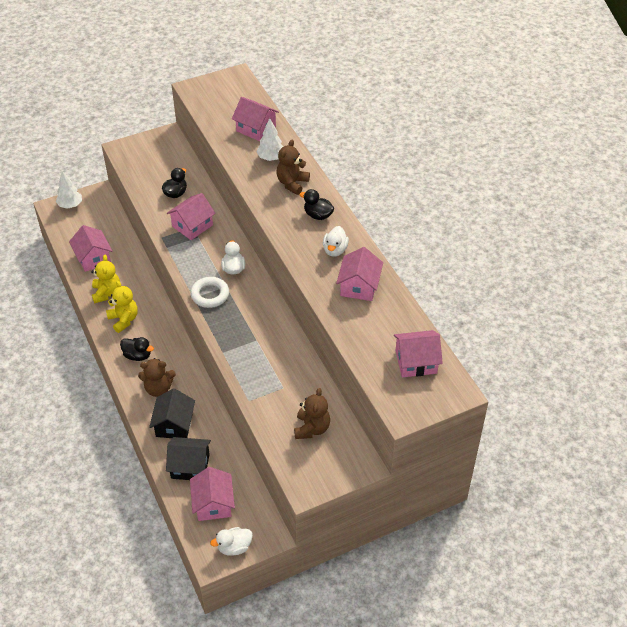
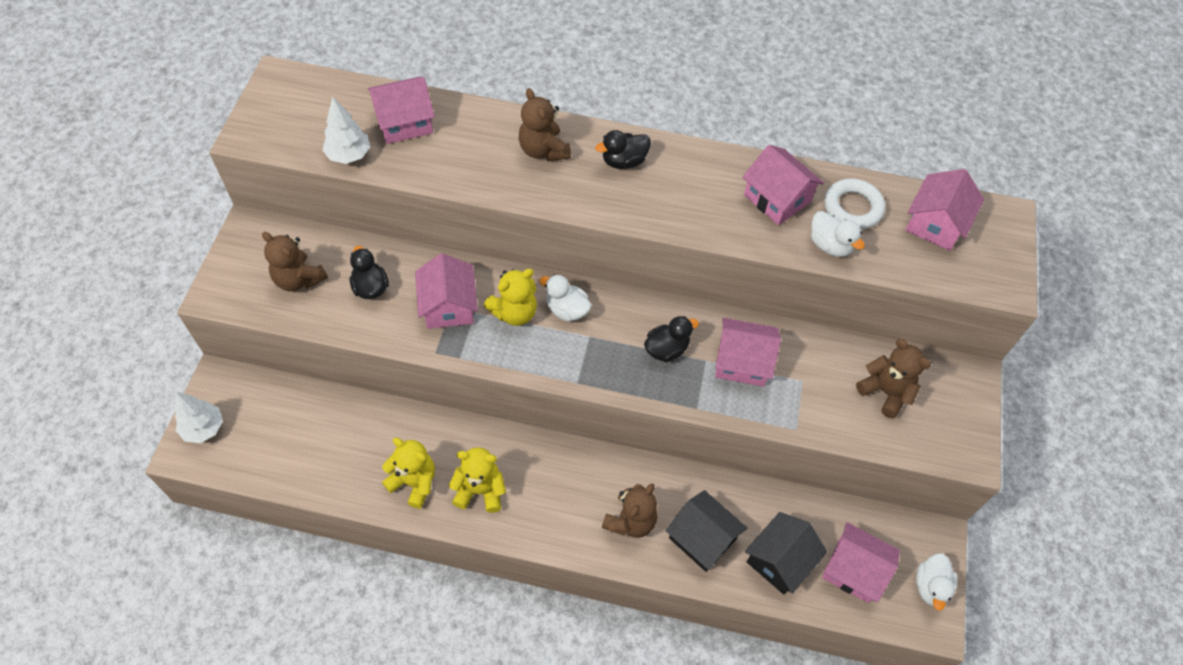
camera: 55 degrees left, 10 degrees up
(93, 258) = (333, 460): pink house -> pink house (742, 362)
(137, 355) = (556, 511): black duck -> black duck (666, 349)
(156, 168) = (299, 279): none -> brown teddy bear
(210, 295) = (588, 362): white ring -> white ring (852, 208)
(212, 251) = (514, 312): none -> yellow teddy bear
(271, 158) = (475, 141): white tree -> white tree (349, 155)
(335, 250) = (698, 183): white duck -> white duck (830, 245)

